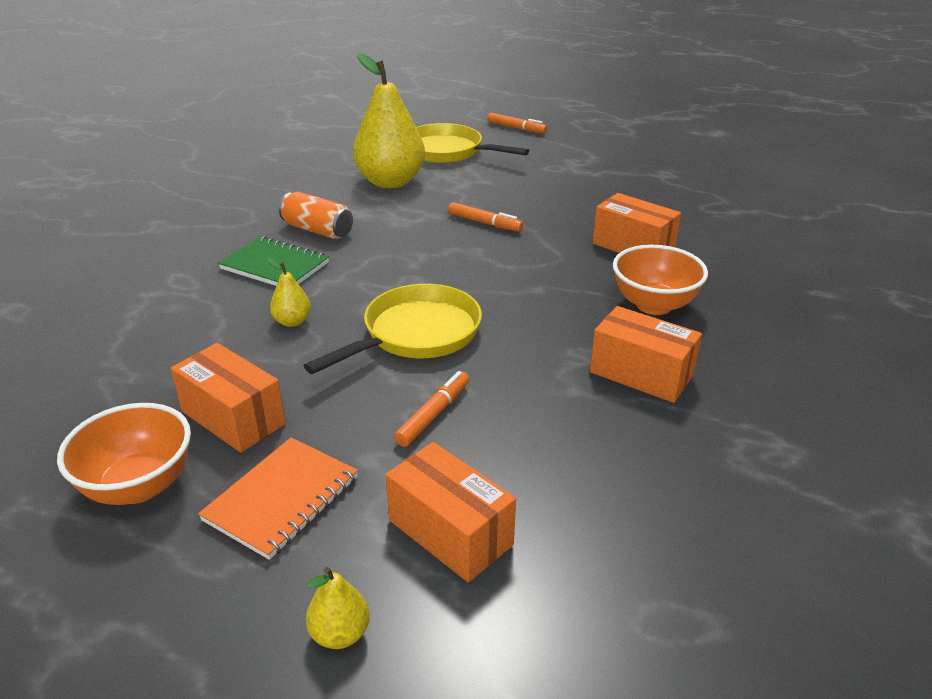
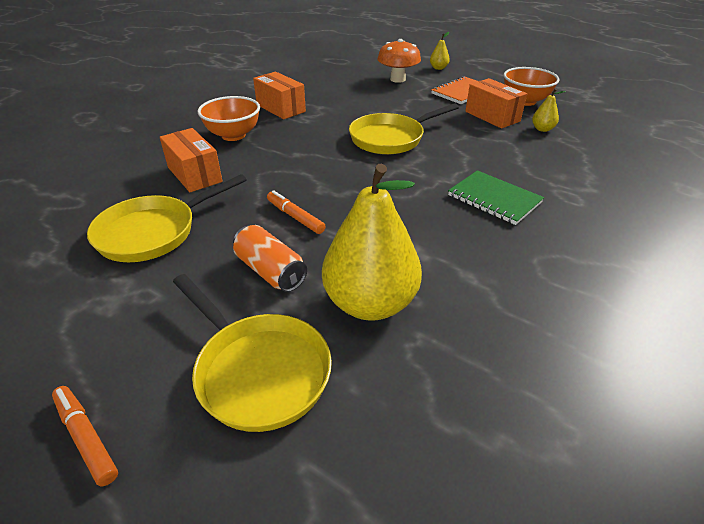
camera: 165 degrees left, 5 degrees up
(292, 321) = (470, 155): yellow pear -> yellow pear (542, 129)
(317, 230) = (461, 234): orange can -> orange can (270, 271)
(434, 414) = (392, 107): orange marker -> none
(450, 532) = (397, 79): orange box -> orange mushroom
(601, 197) = (154, 232): none -> yellow pan

